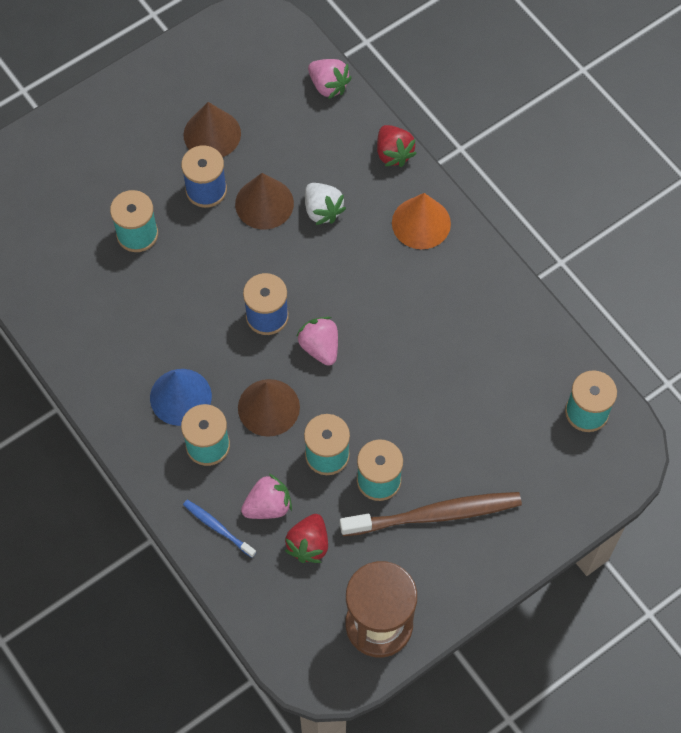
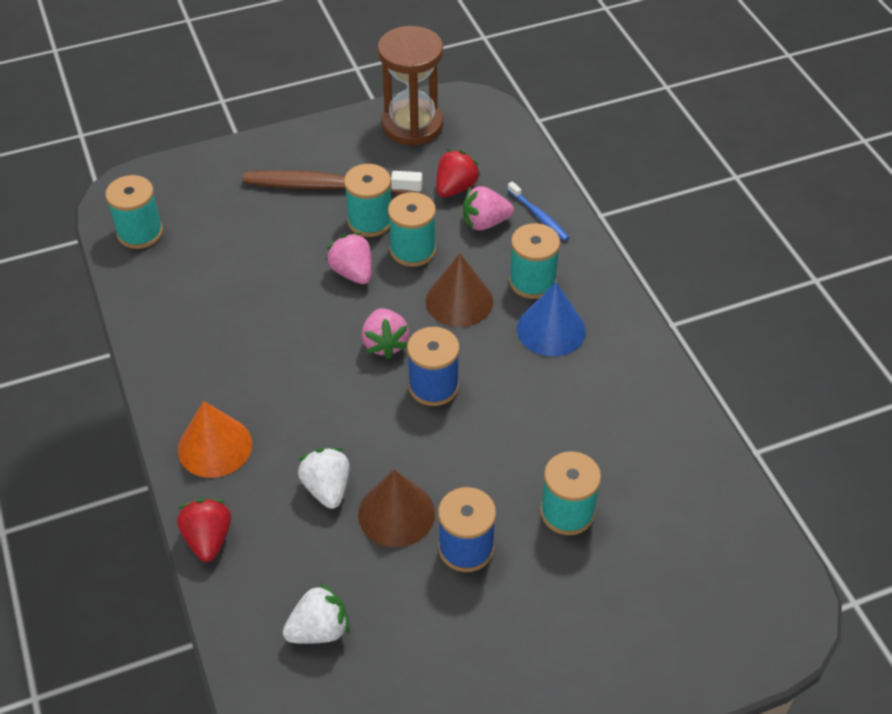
camera: 165 degrees left, 15 degrees down
(212, 134) = (438, 624): brown cone -> none
(291, 112) = (319, 629): none -> white strawberry
(328, 86) = (253, 657): pink strawberry -> pink strawberry (352, 272)

